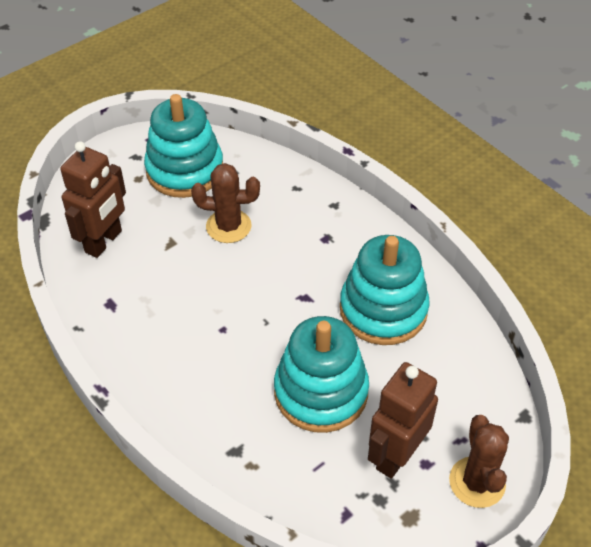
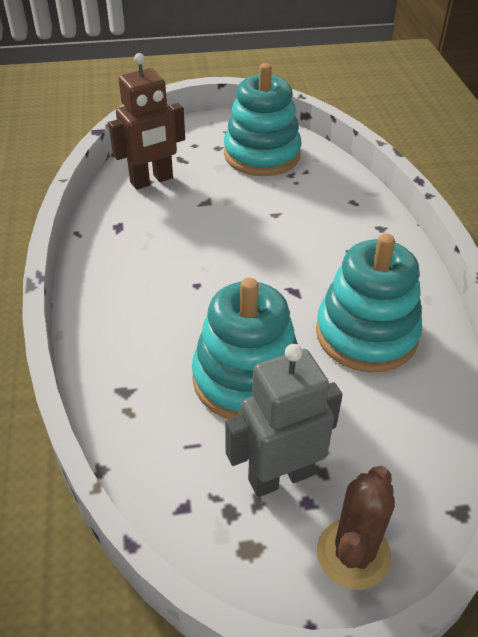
camera: 30 degrees right, 5 degrees down
(228, 226) = (267, 208): brown cactus -> none
(396, 455) = (280, 476): brown robot -> grey robot

